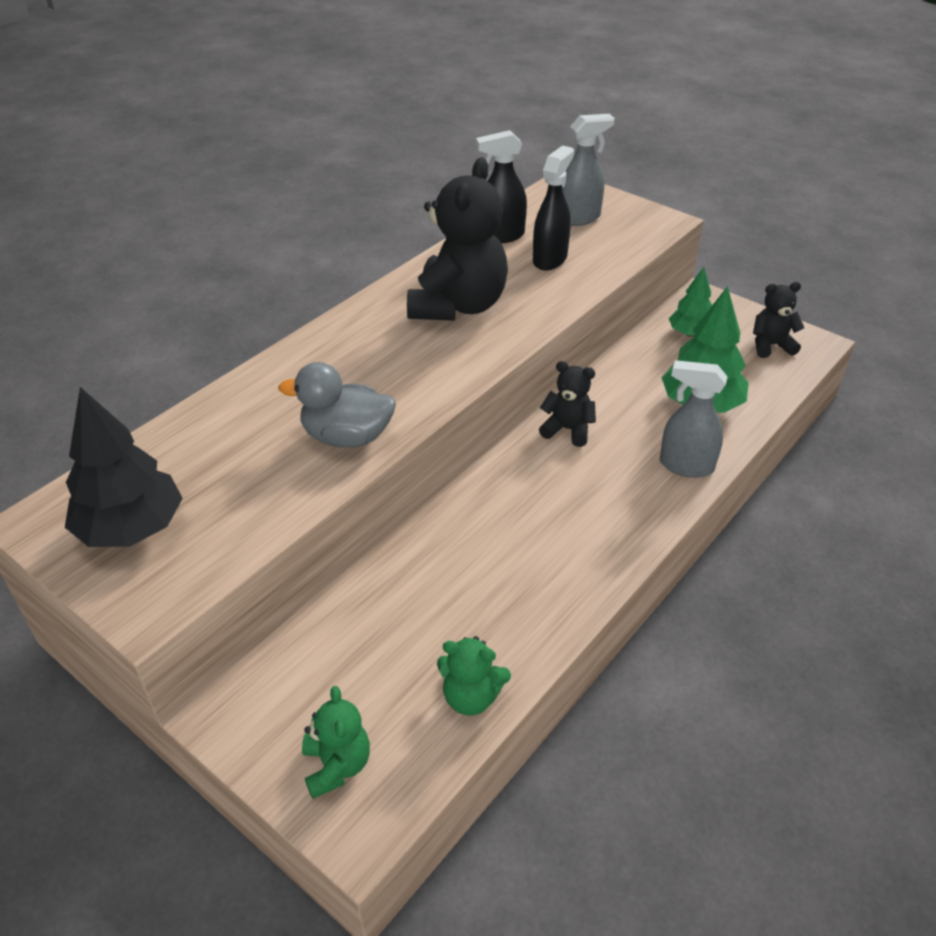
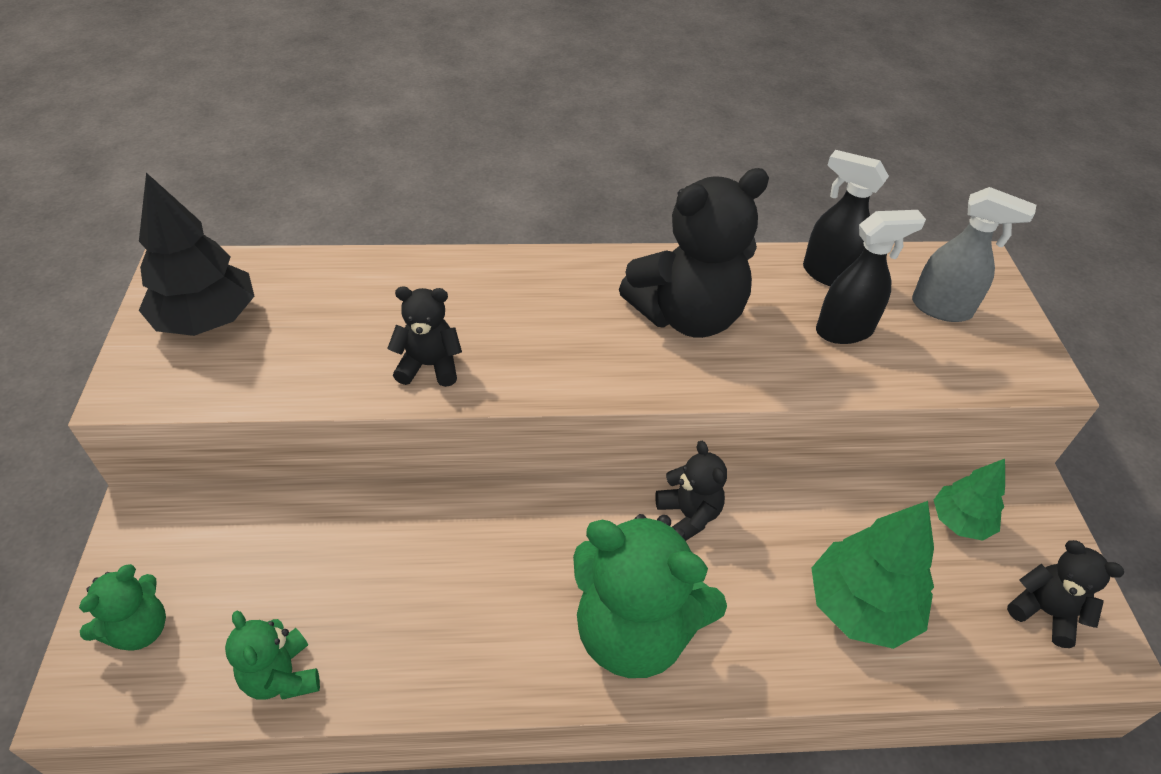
camera: 45 degrees right, 5 degrees up
(347, 437) = (429, 366): grey duck -> black teddy bear
(620, 503) = (634, 631): none -> green teddy bear
(685, 466) = (751, 654): grey spray bottle -> none

